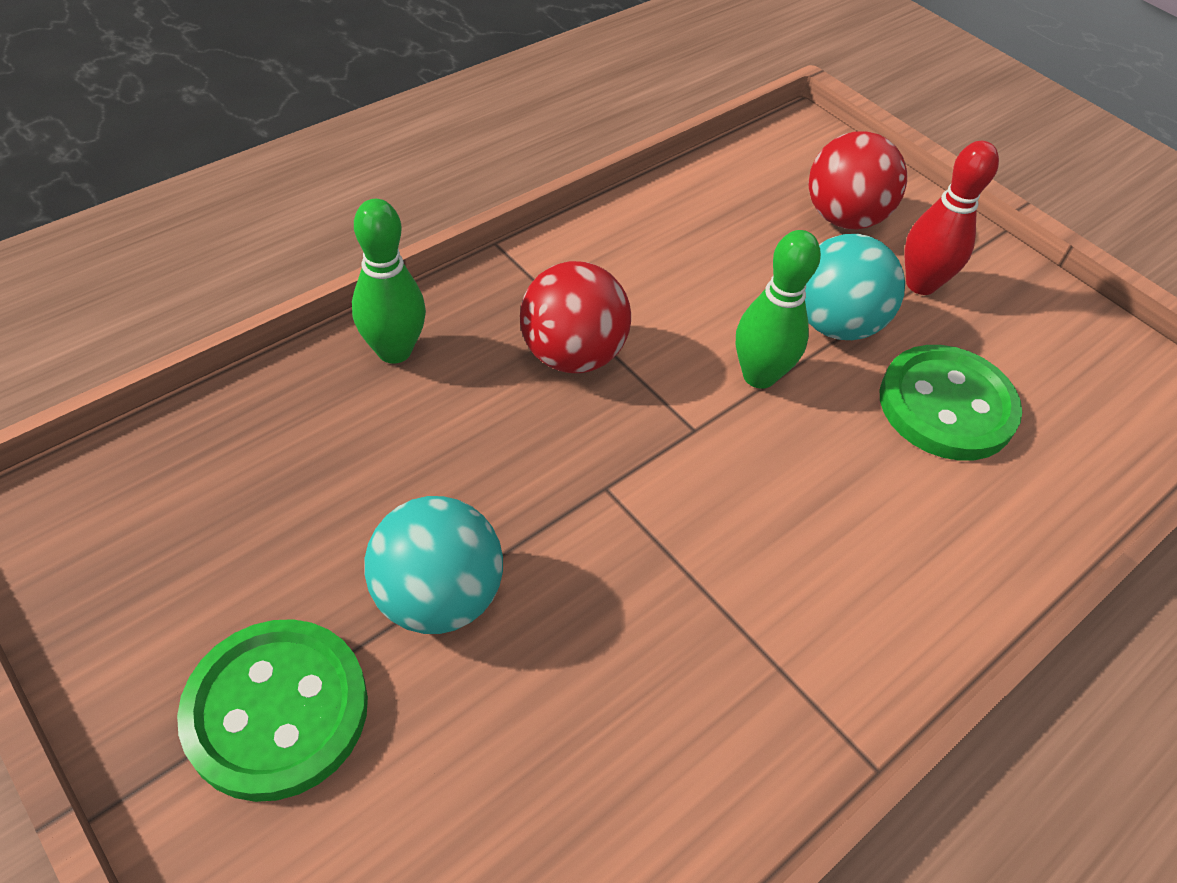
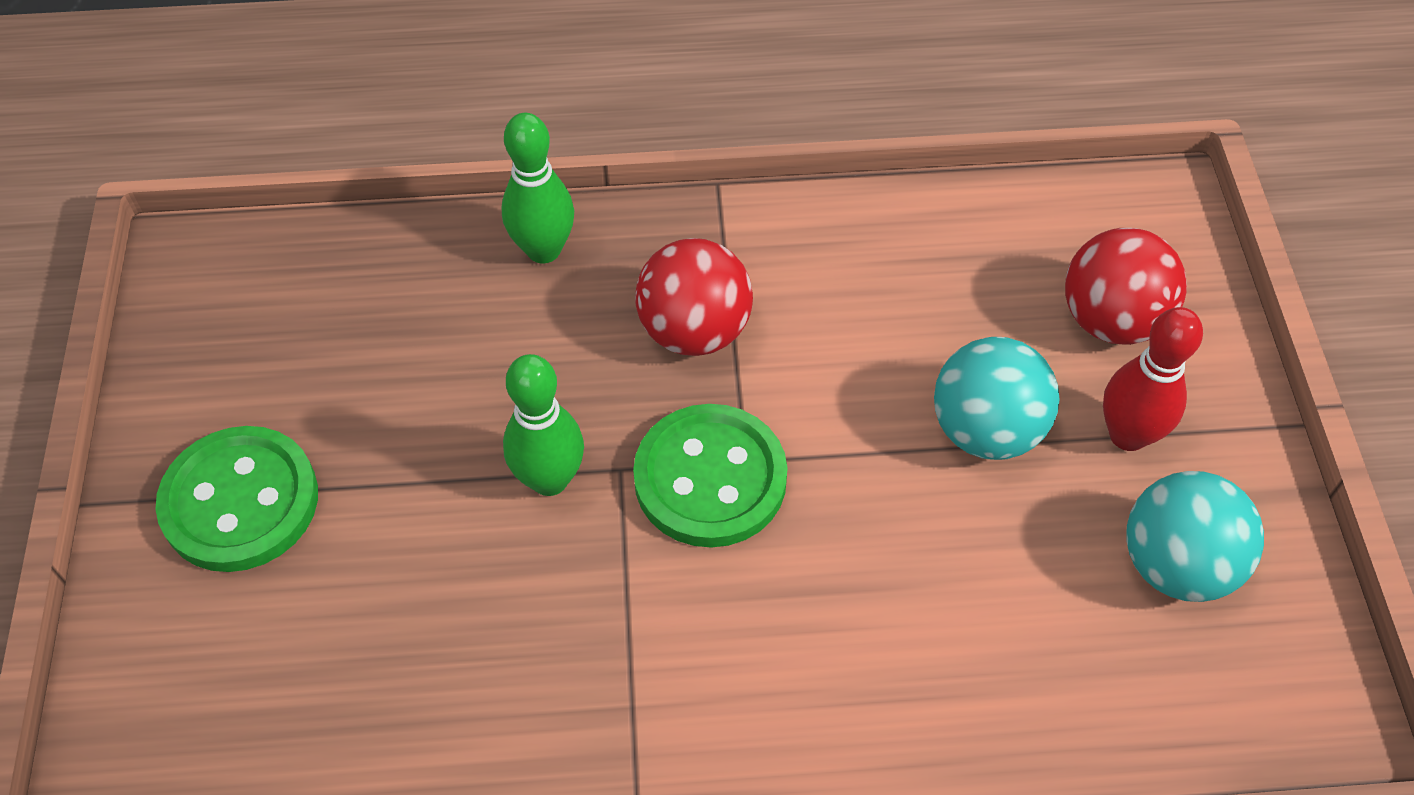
camera: 40 degrees right, 5 degrees up
(438, 597) = (413, 483): turquoise ball -> turquoise ball (1176, 565)
(759, 376) = (855, 441): green bowling pin -> green bowling pin (549, 479)
(946, 406) = (1023, 573): green button -> green button (710, 479)

